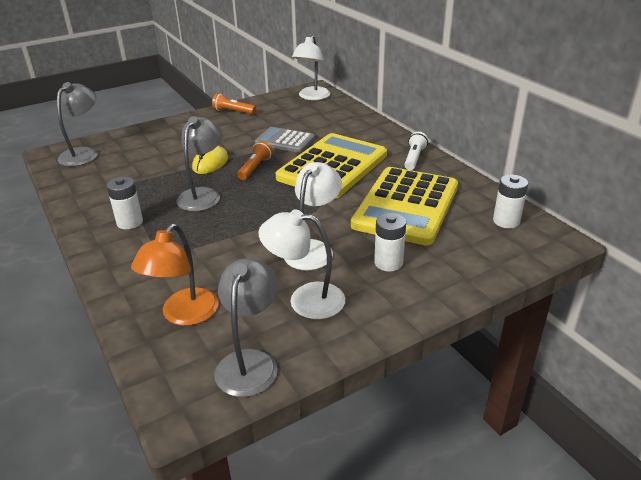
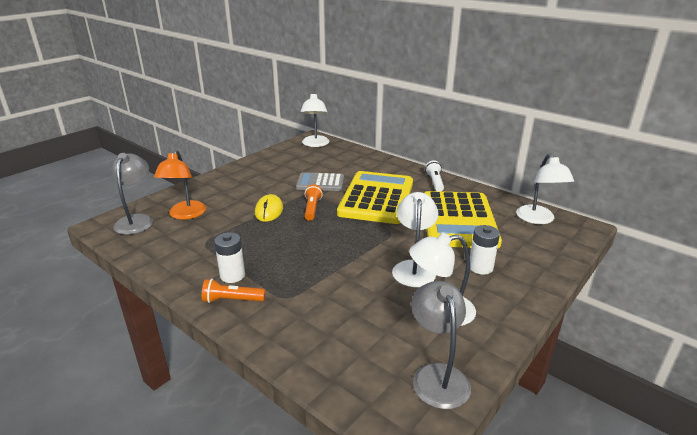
camera: 20 degrees left, 5 degrees down
(184, 315) = (348, 348): orange lamp -> orange lamp (185, 215)
(203, 195) = (283, 239): grey lamp -> none
(233, 112) = (256, 164): orange flashlight -> orange flashlight (232, 300)
(506, 221) = (538, 219): white battery -> white lamp

